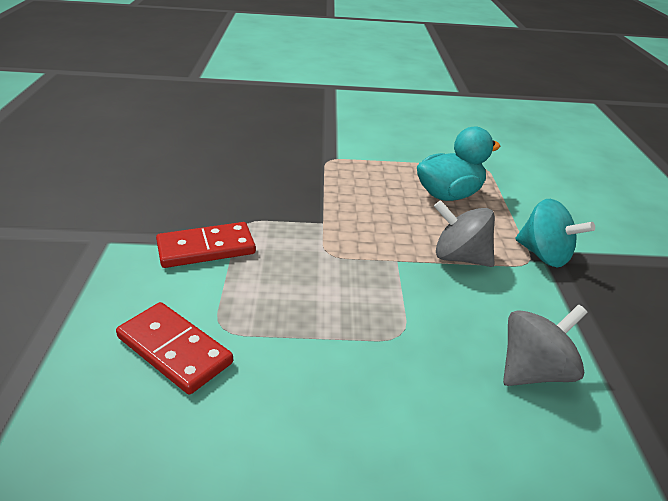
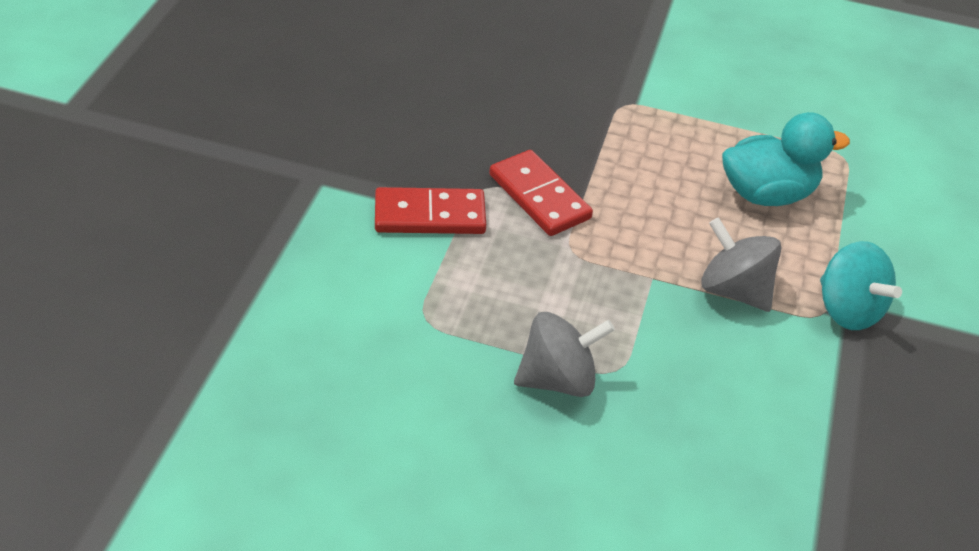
camera: 15 degrees right, 10 degrees up
(175, 350) = (372, 333): red domino -> red domino (539, 196)
(533, 371) = (747, 445): grey spinning top -> grey spinning top (558, 379)

